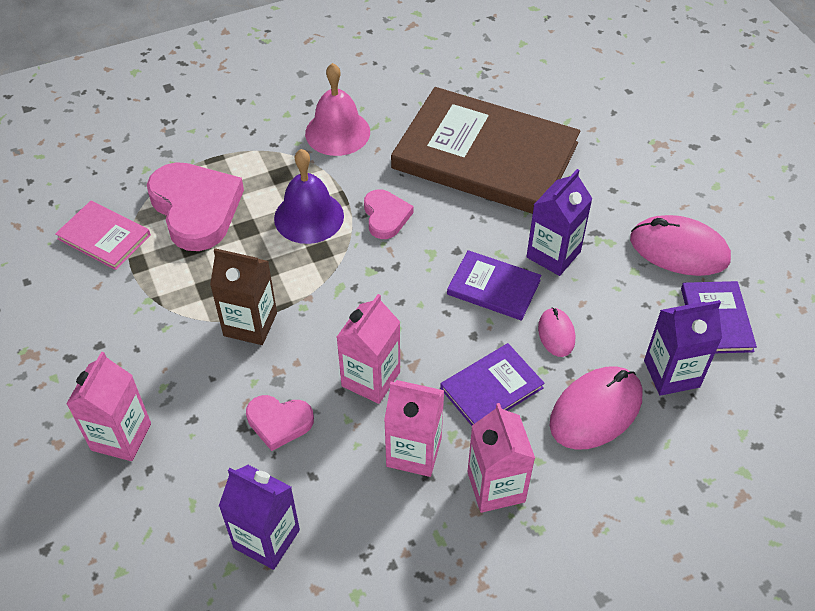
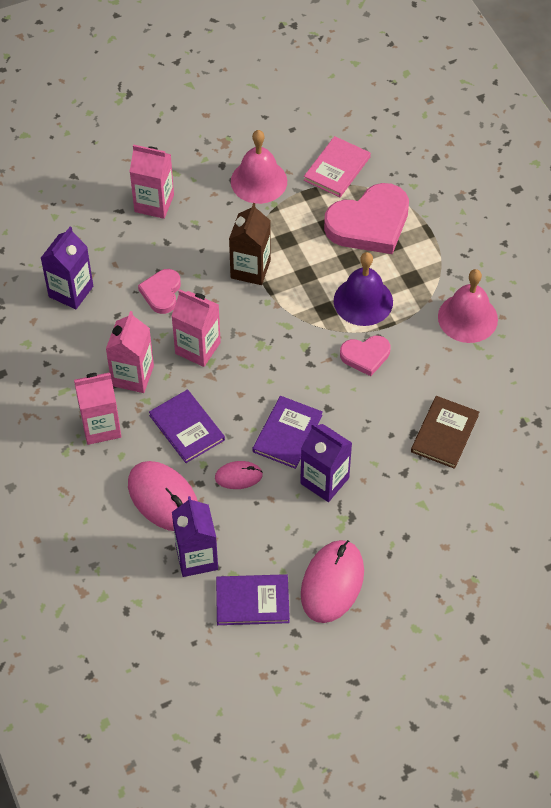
camera: 90 degrees right, 5 degrees up
(106, 316) = (259, 181): none -> pink bell
(485, 156) = (444, 433): brown book -> brown book, size x0.45

